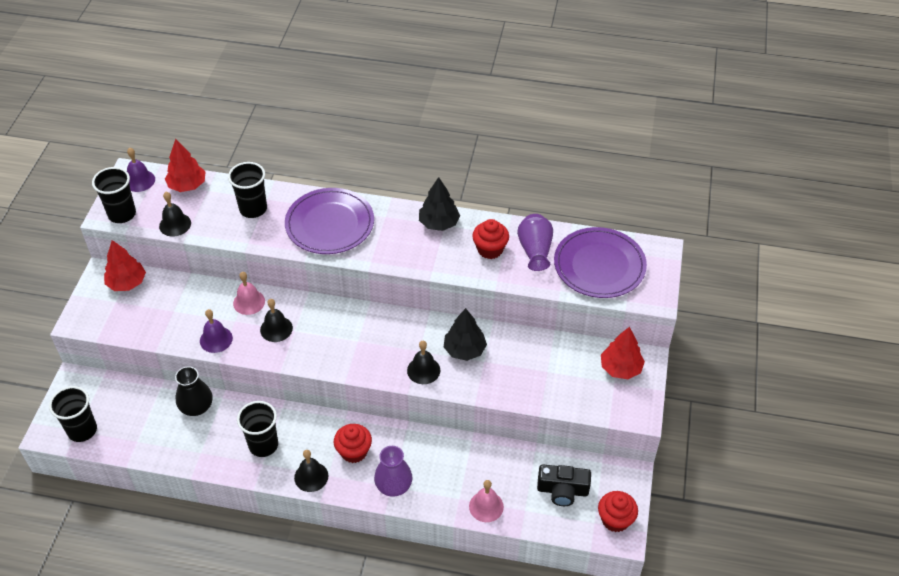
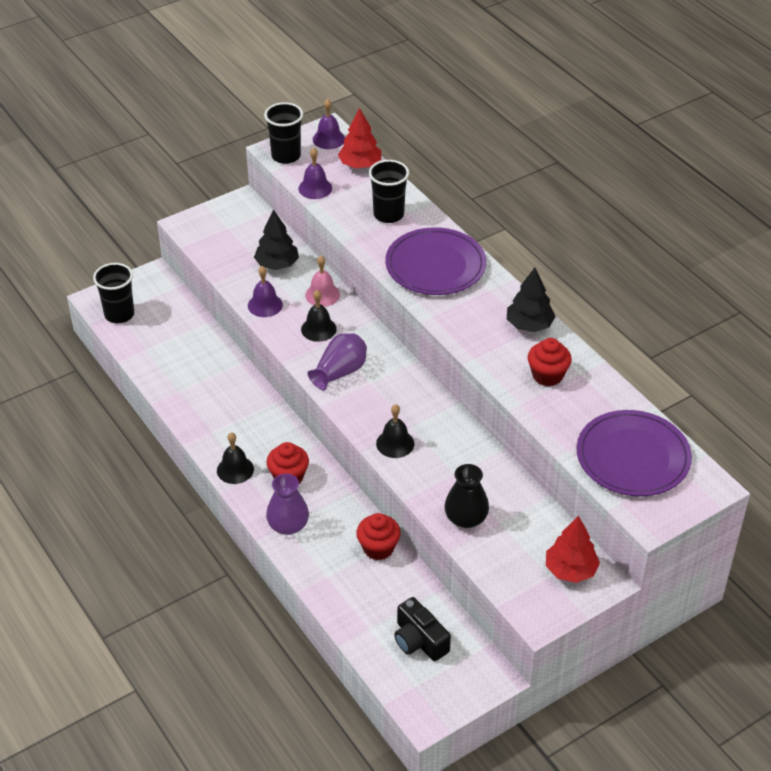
camera: 45 degrees right, 5 degrees down
(127, 283) = (251, 220): red tree -> none
(175, 224) = (315, 188): black bell -> purple bell
(196, 407) = (214, 356): black vase -> black vase (466, 518)
(263, 445) = (228, 420): black cup -> none
(464, 350) = (449, 453): black tree -> black tree (277, 264)
(486, 506) = (340, 600): pink bell -> none
(535, 250) = (588, 404): purple vase -> purple vase (339, 372)
(615, 520) = (435, 700): red cupcake -> red cupcake (378, 548)

